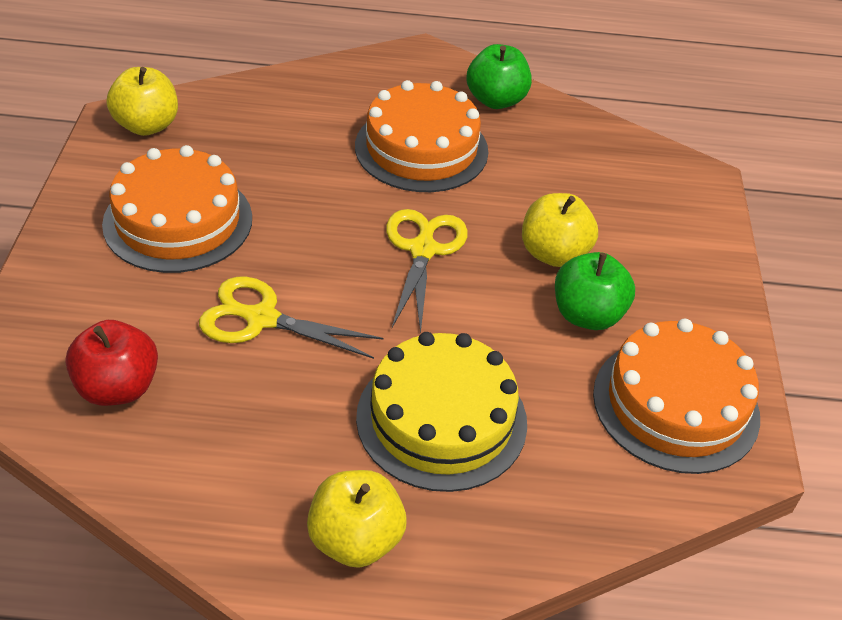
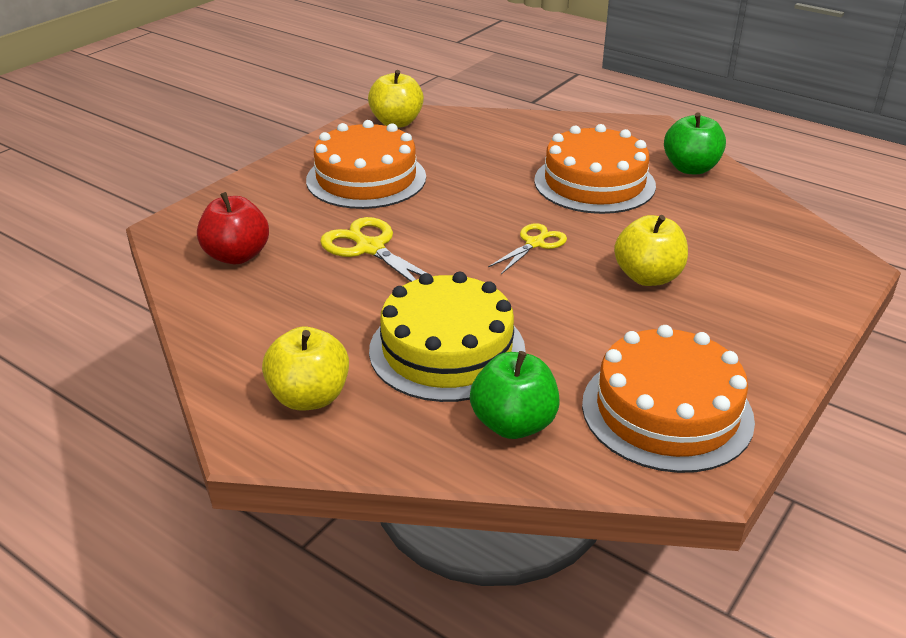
camera: 35 degrees right, 10 degrees down
(423, 249) = (535, 243): yellow scissors -> yellow scissors, size x0.65
(587, 315) = (640, 325): green apple -> green apple (513, 424)

